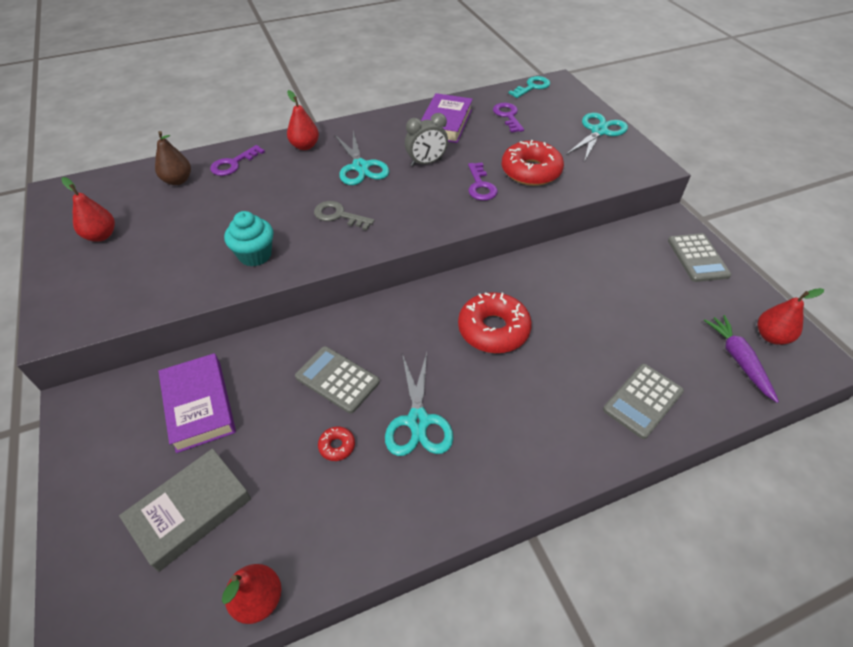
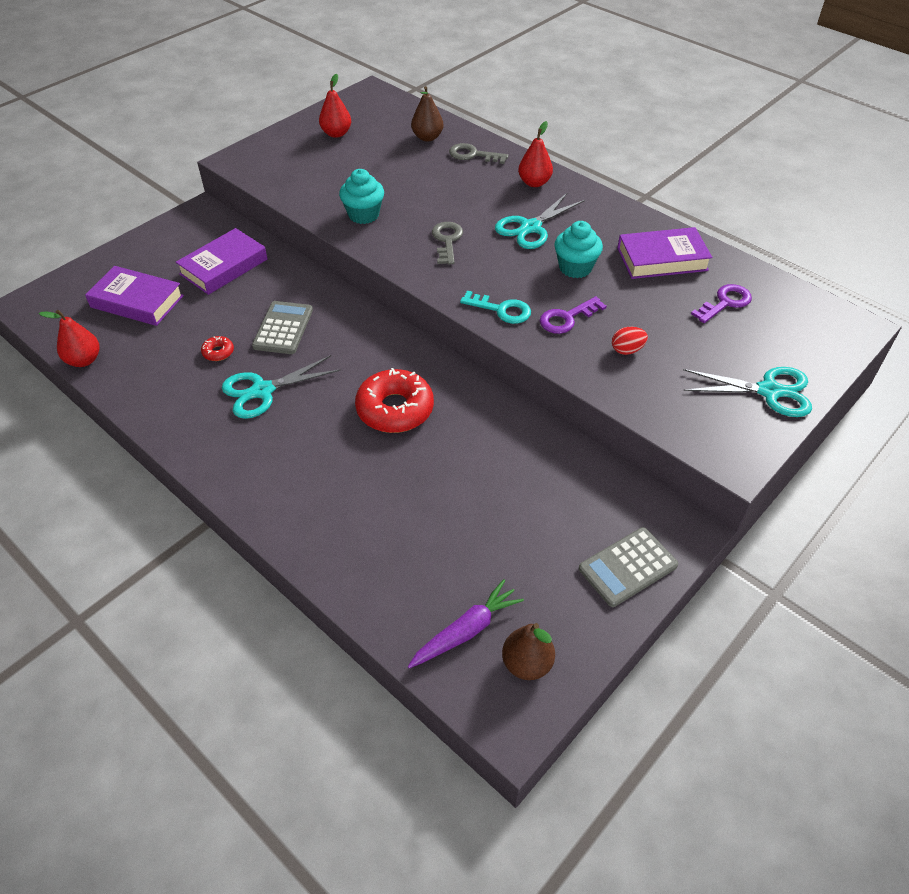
camera: 65 degrees right, 0 degrees up
(190, 511) = (137, 301): grey book -> purple book
(233, 164) = (473, 155): purple key -> grey key
(426, 162) = (575, 268): grey clock -> turquoise cupcake
(531, 171) = (627, 350): red donut -> red egg
(532, 87) = (816, 306): turquoise key -> turquoise key (501, 310)
(642, 401) = (361, 548): grey calculator -> none
(771, 336) = (527, 663): red pear -> brown pear

